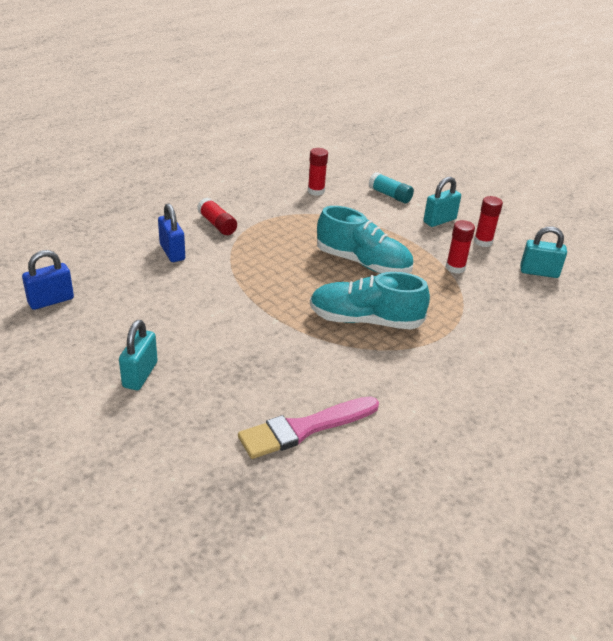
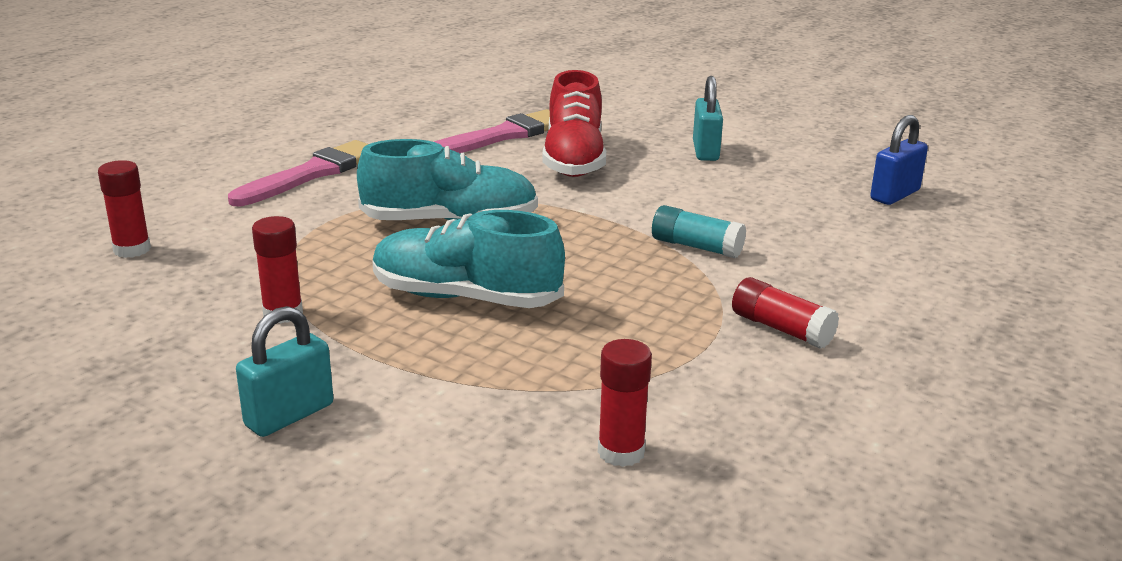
camera: 170 degrees right, 10 degrees down
(172, 252) = (809, 271): blue padlock -> none
(256, 380) = (574, 159): none -> red shoe
(390, 195) = (417, 475): turquoise glue stick -> turquoise glue stick (696, 247)
(468, 392) = (312, 174): none -> pink brush
(483, 242) = (198, 376): red glue stick -> red glue stick (132, 249)
(539, 272) = (105, 328): turquoise padlock -> none

